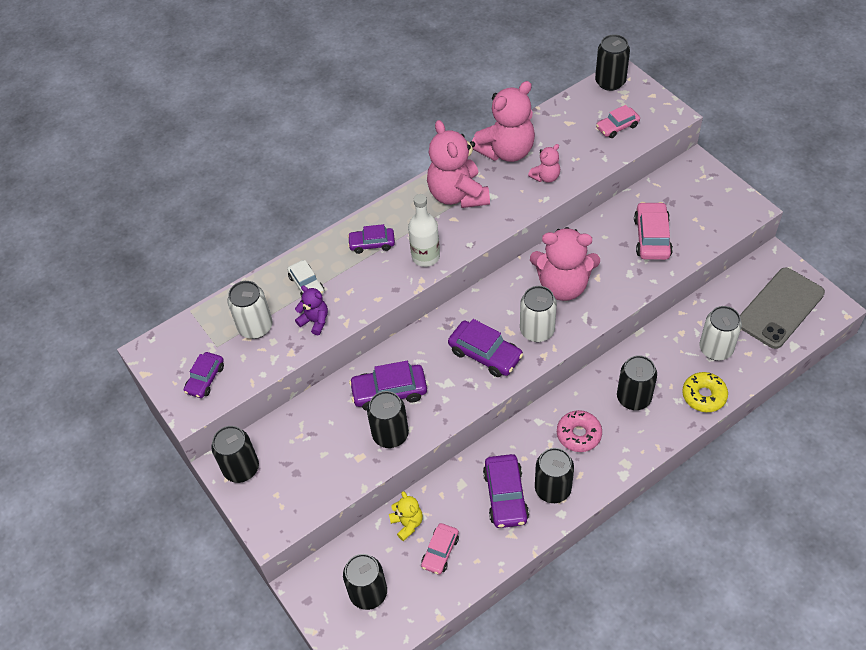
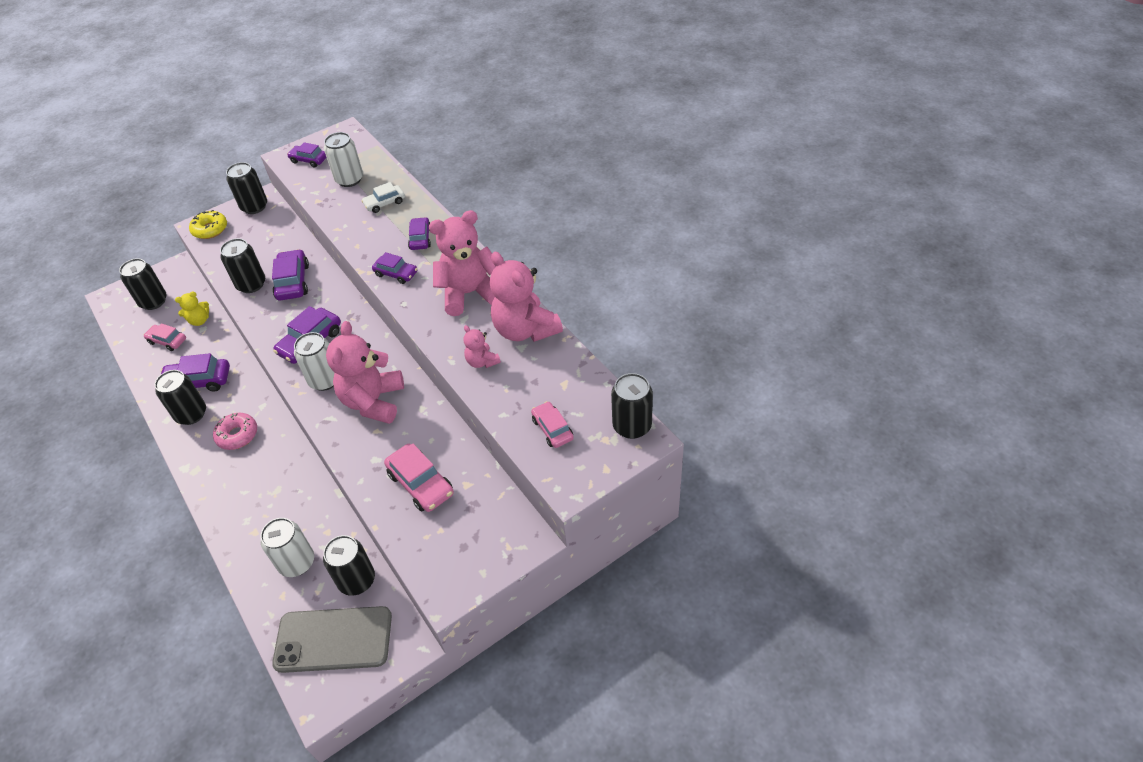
camera: 90 degrees right, 5 degrees down
(315, 321) = (344, 211): purple teddy bear -> none
(425, 256) = (396, 274): white bottle -> purple car
(633, 398) = (261, 481): black can -> black can (357, 580)
(652, 237) = (421, 484): pink car -> pink car turned 45 degrees clockwise
(704, 396) = (244, 544): yellow donut -> yellow donut (210, 229)
(780, 308) = (333, 640): grey phone -> grey phone turned 45 degrees counterclockwise

